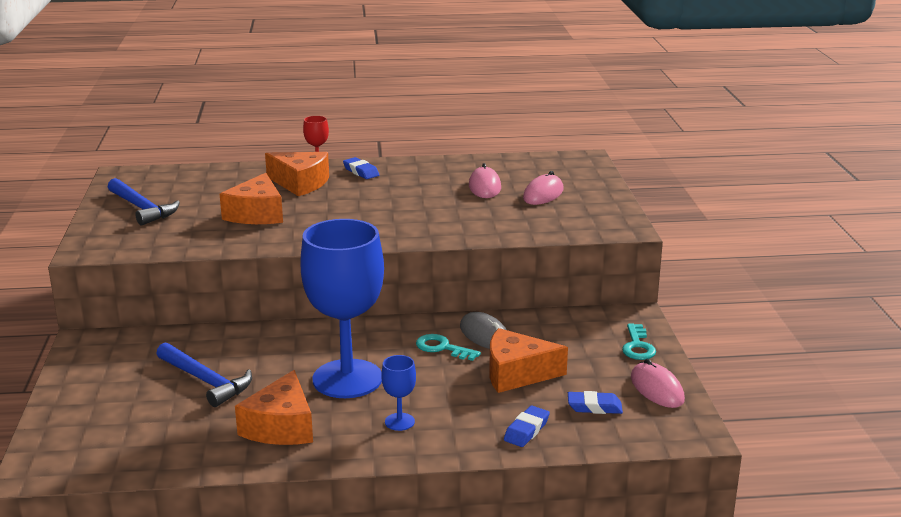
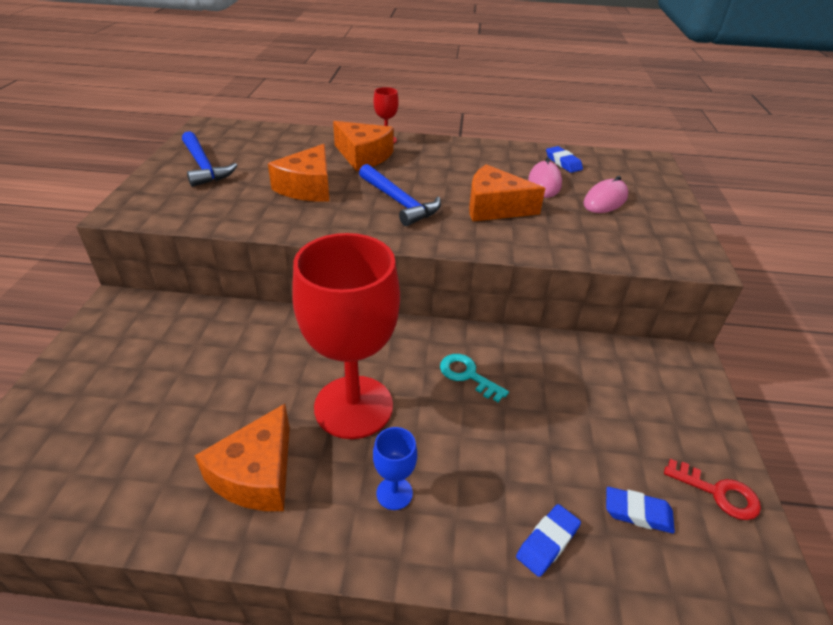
camera: 10 degrees right, 15 degrees up
(206, 381) = (205, 382): blue hammer -> blue hammer (399, 202)
(347, 379) = (353, 406): blue goblet -> red goblet
(361, 172) = (425, 150): blue eraser -> blue eraser (563, 163)
(485, 335) = (517, 363): grey mouse -> none
(516, 373) = (546, 433): orange cheese -> orange cheese (494, 207)
(637, 346) = (692, 411): turquoise key -> none
(657, 389) = (718, 493): pink mouse -> red key

